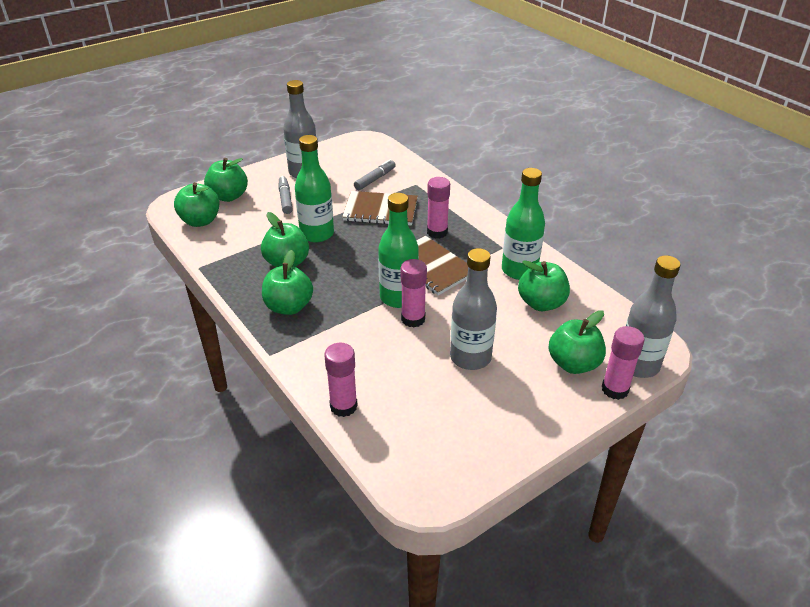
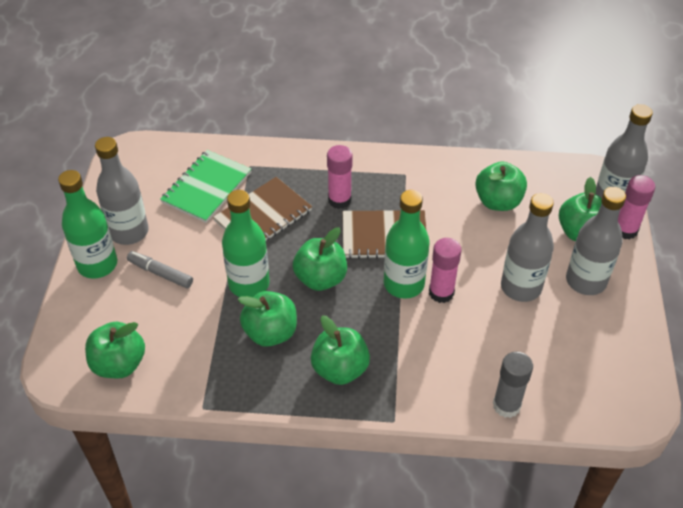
camera: 50 degrees left, 10 degrees up
(228, 196) = (99, 316): green apple -> green apple (320, 278)
(343, 406) = (506, 405): pink glue stick -> grey glue stick
(375, 179) = (207, 188): grey marker -> green notebook
(519, 270) = (445, 185): green bottle -> green bottle (97, 264)
(525, 391) = (586, 281): none -> grey bottle

